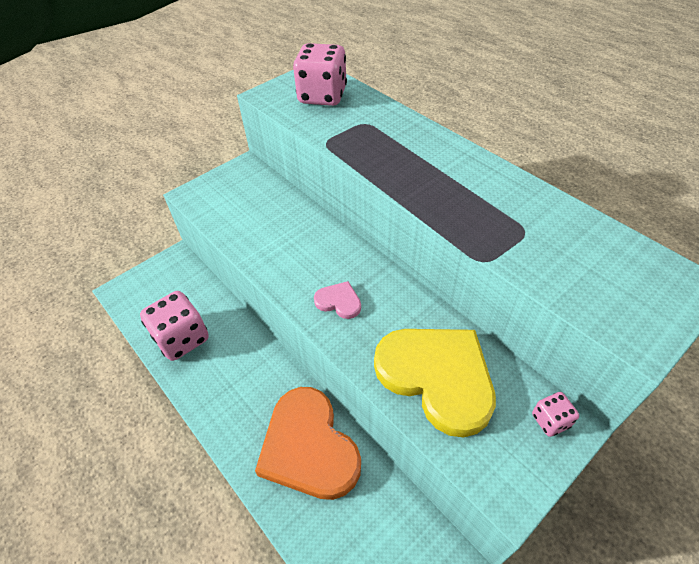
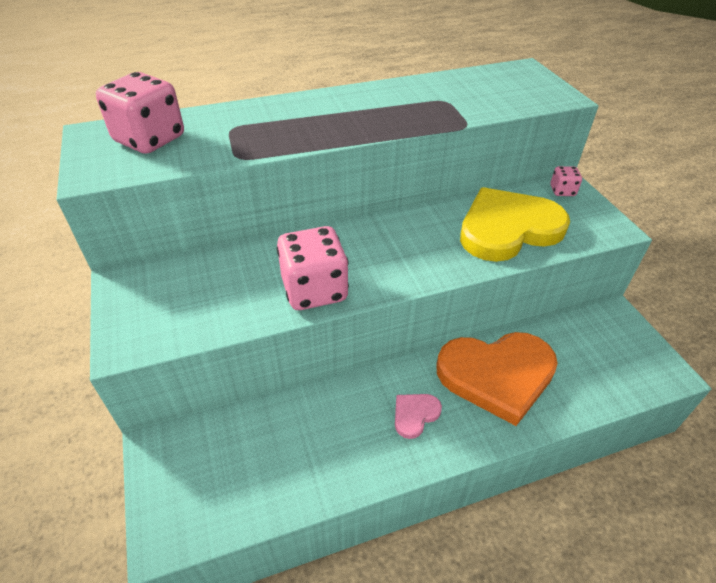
camera: 70 degrees left, 5 degrees down
(182, 338) = (305, 465): pink dice -> pink dice (314, 290)
(339, 301) = (398, 260): pink heart -> pink heart (415, 415)

